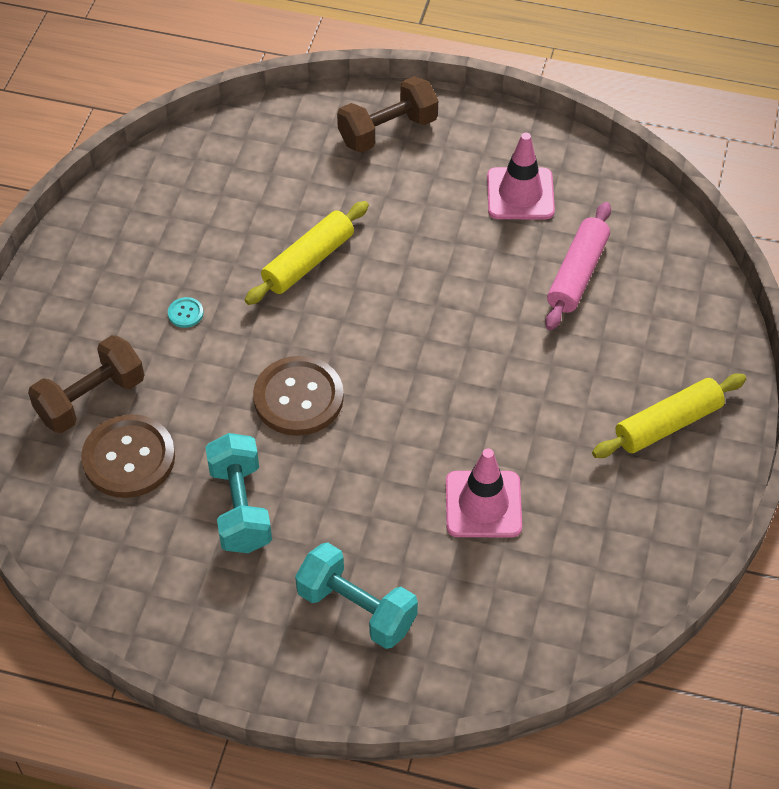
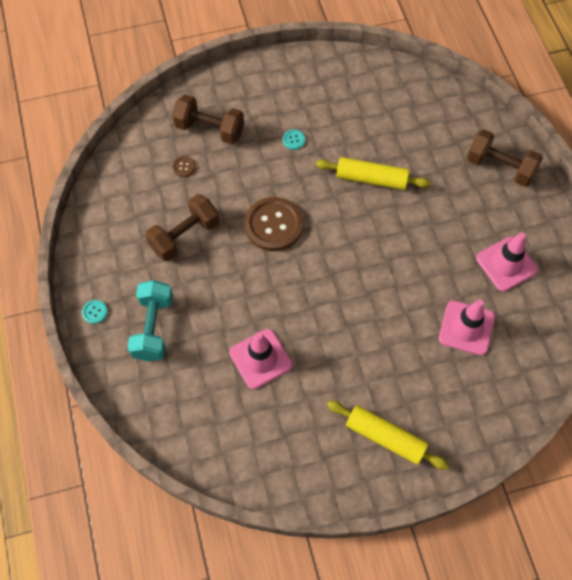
camera: 60 degrees right, 10 degrees up
(129, 458) = (184, 167): brown button -> brown button, size x0.41
(240, 507) = (184, 236): turquoise dumbbell -> brown dumbbell
(283, 672) = (95, 312): none -> turquoise button
(577, 274) = (466, 328): pink rolling pin -> pink traffic cone

